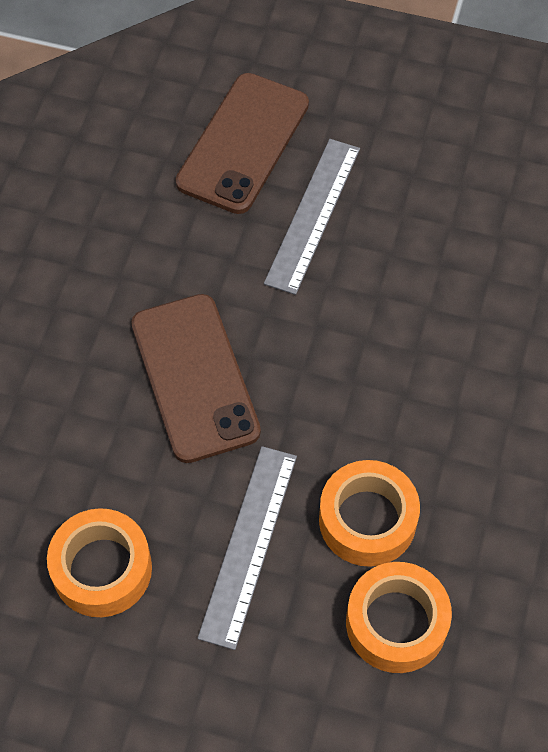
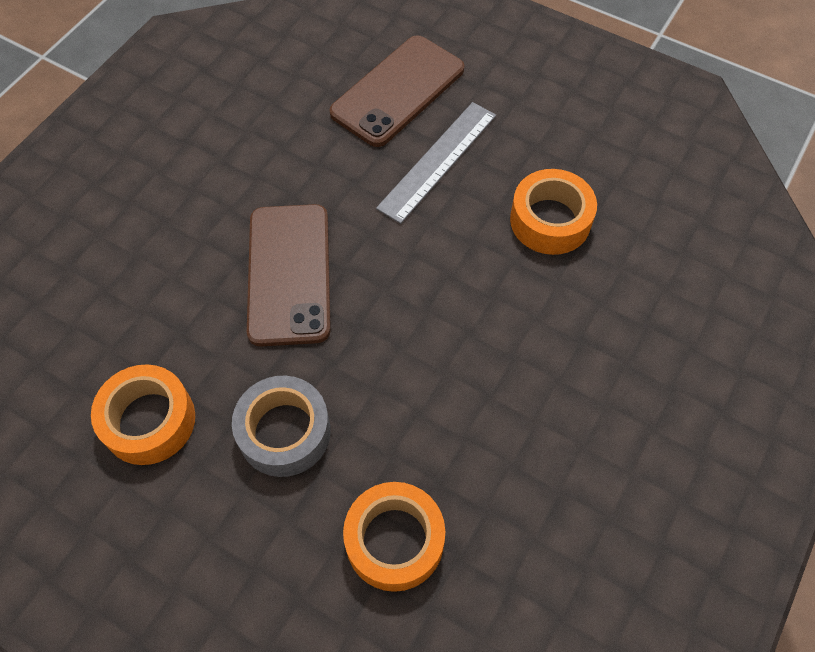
camera: 15 degrees right, 0 degrees up
(248, 544) = (284, 432): grey ruler -> grey tape
(367, 520) = (399, 437): orange tape -> orange tape (550, 220)

